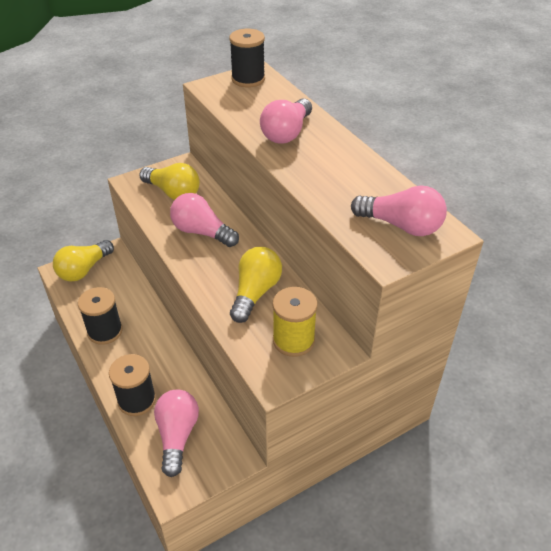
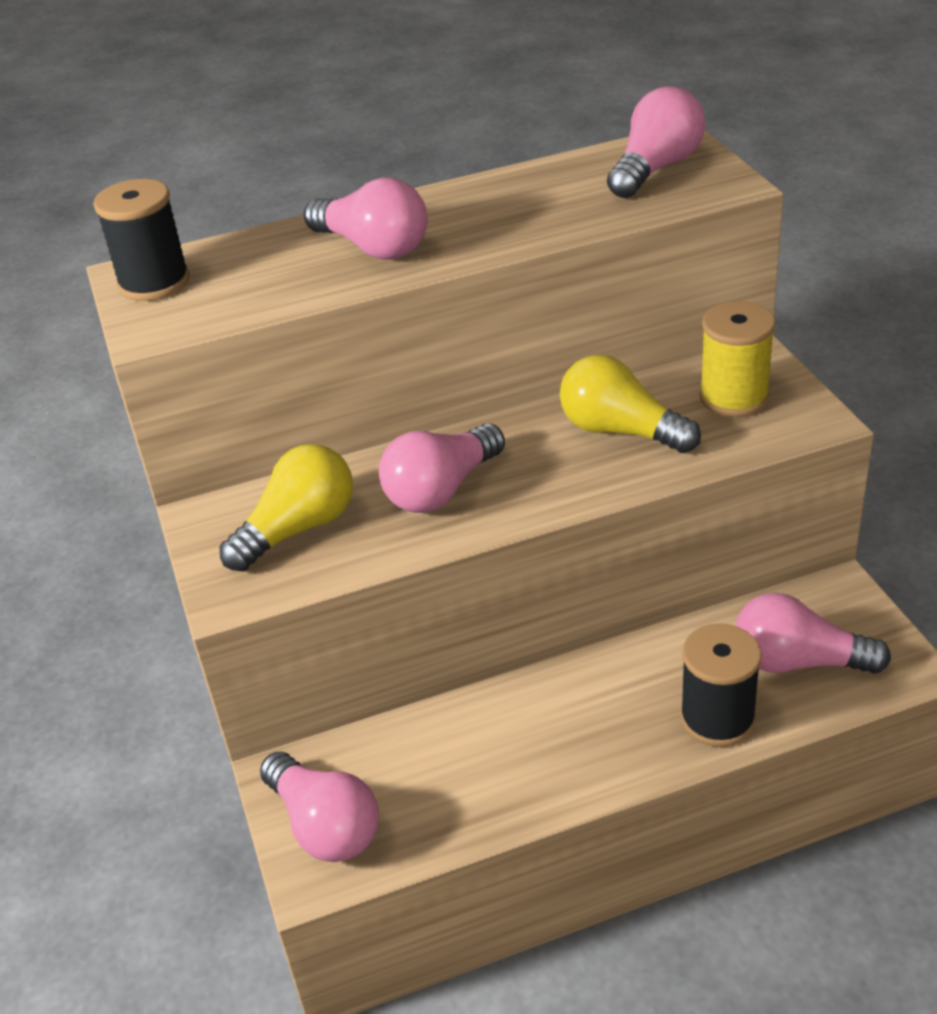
camera: 75 degrees left, 5 degrees down
(84, 270) = (325, 826): yellow light bulb -> pink light bulb
(105, 331) = (531, 776): black spool -> none

